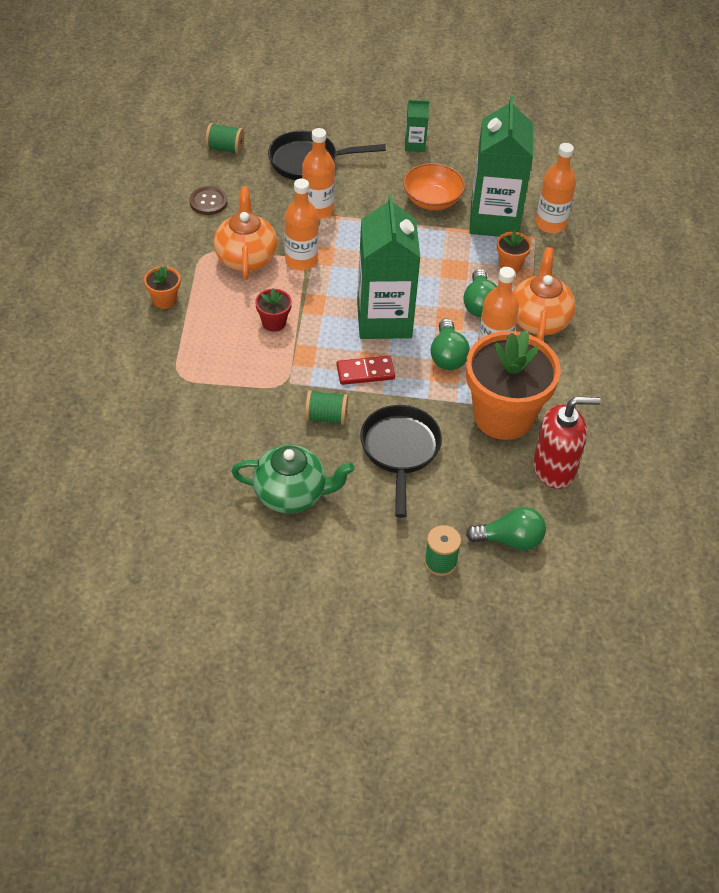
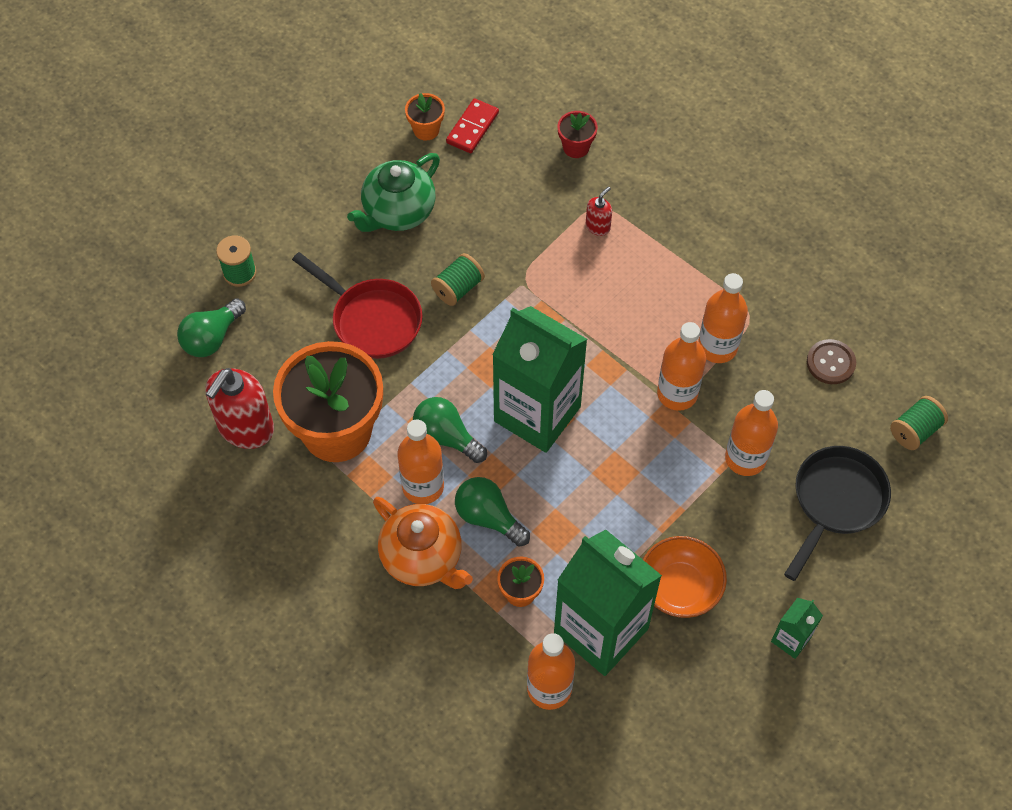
camera: 130 degrees right, 10 degrees up
(164, 300) = (706, 246): orange flower pot -> orange flower pot (426, 130)
(198, 367) = (598, 226): none -> red soap dispenser
(246, 258) = (717, 347): orange teapot -> orange bottle
(274, 322) = (607, 317): red flower pot -> red flower pot (576, 147)
(365, 372) = (483, 353): red domino -> red domino (472, 128)
(400, 451) = (372, 319): black pan -> red pan

